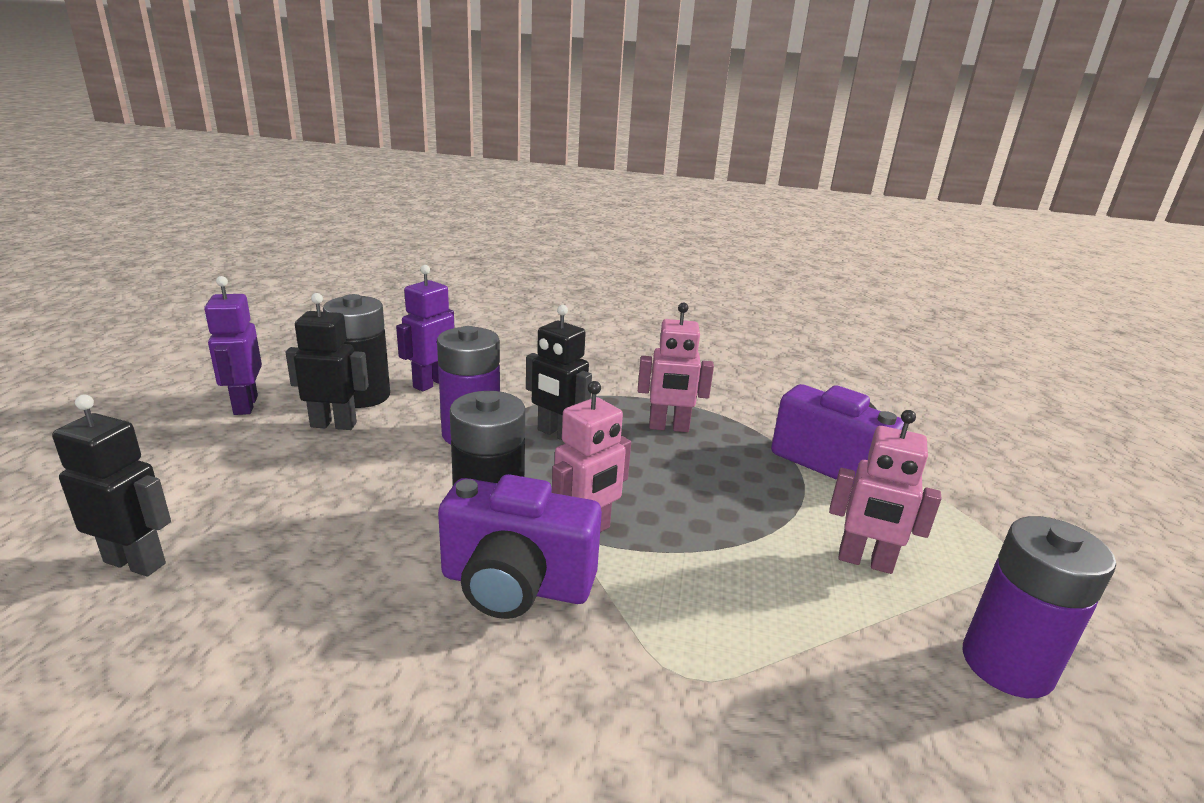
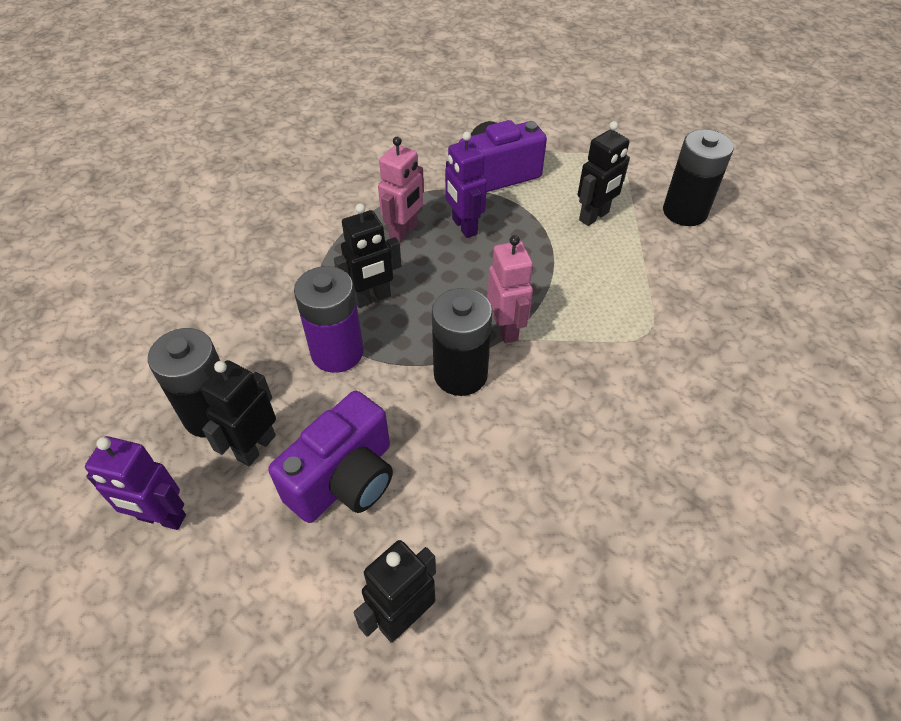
camera: 60 degrees left, 25 degrees up
(431, 383) = (223, 355): purple robot -> purple robot (464, 227)
(516, 585) = (541, 383): purple camera -> purple camera (345, 479)
(865, 562) = (594, 216): pink robot -> black robot
(1007, 664) = (684, 212): purple battery -> black battery

